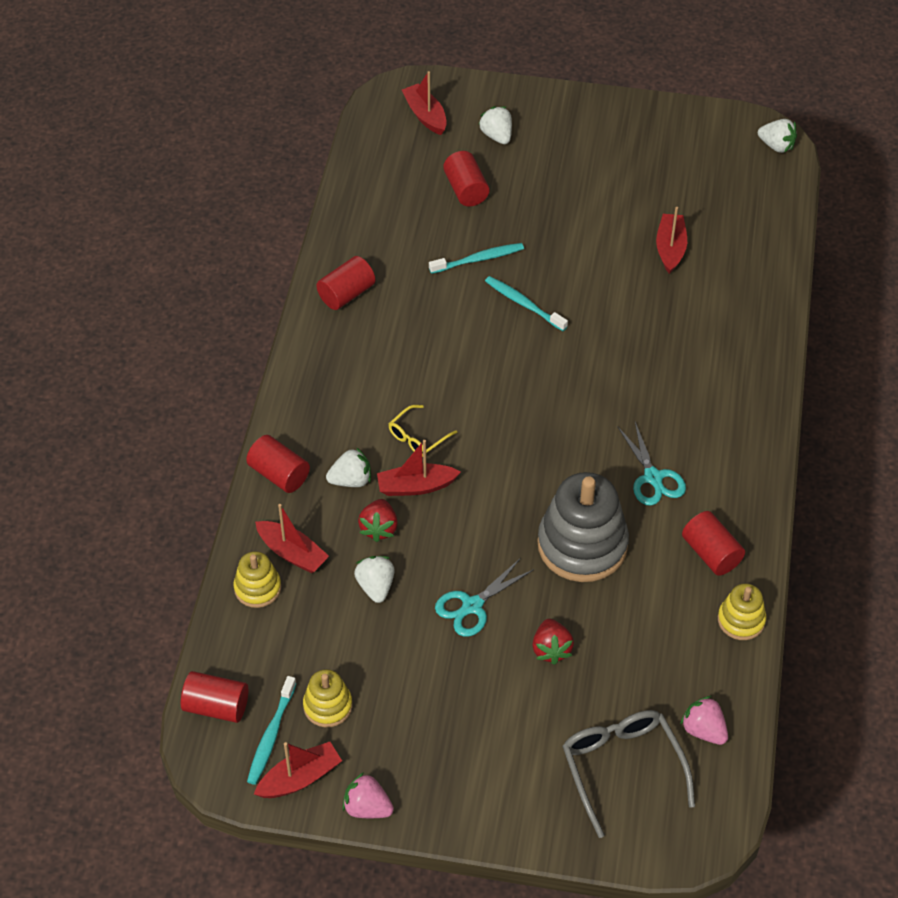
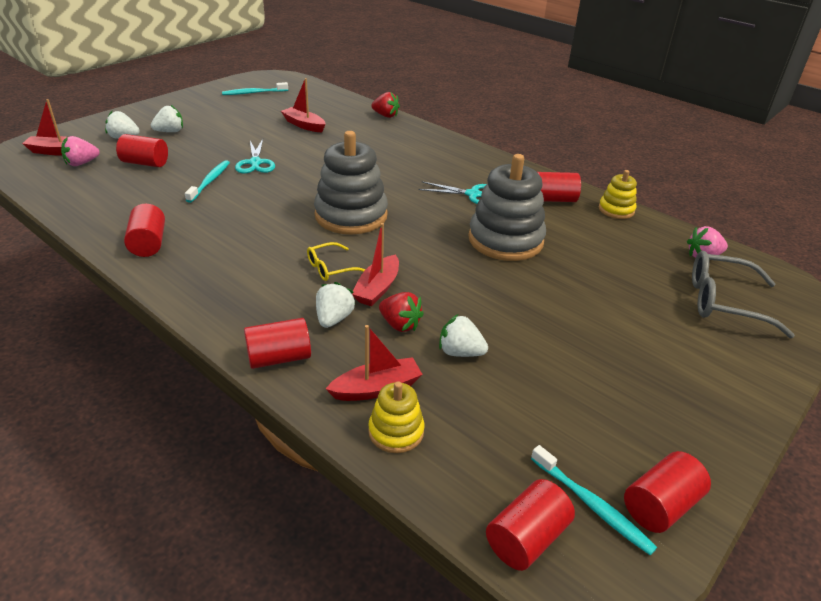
camera: 60 degrees left, 15 degrees down
(299, 778) = (660, 505): red boat -> red cylinder
(328, 706) = (577, 442): yellow stacking toy -> none
(367, 808) = (717, 467): pink strawberry -> pink strawberry (81, 163)
(418, 437) = (331, 268): yellow glasses -> yellow glasses turned 75 degrees clockwise
(472, 606) = (522, 309): turquoise scissors -> turquoise scissors (255, 163)
(516, 401) = (351, 215): none -> grey stacking toy
(523, 304) = (272, 181): turquoise toothbrush -> turquoise toothbrush (253, 93)
(551, 649) = (592, 289): red strawberry -> red strawberry (385, 115)
(776, 146) = (281, 78): white strawberry -> white strawberry (170, 131)

